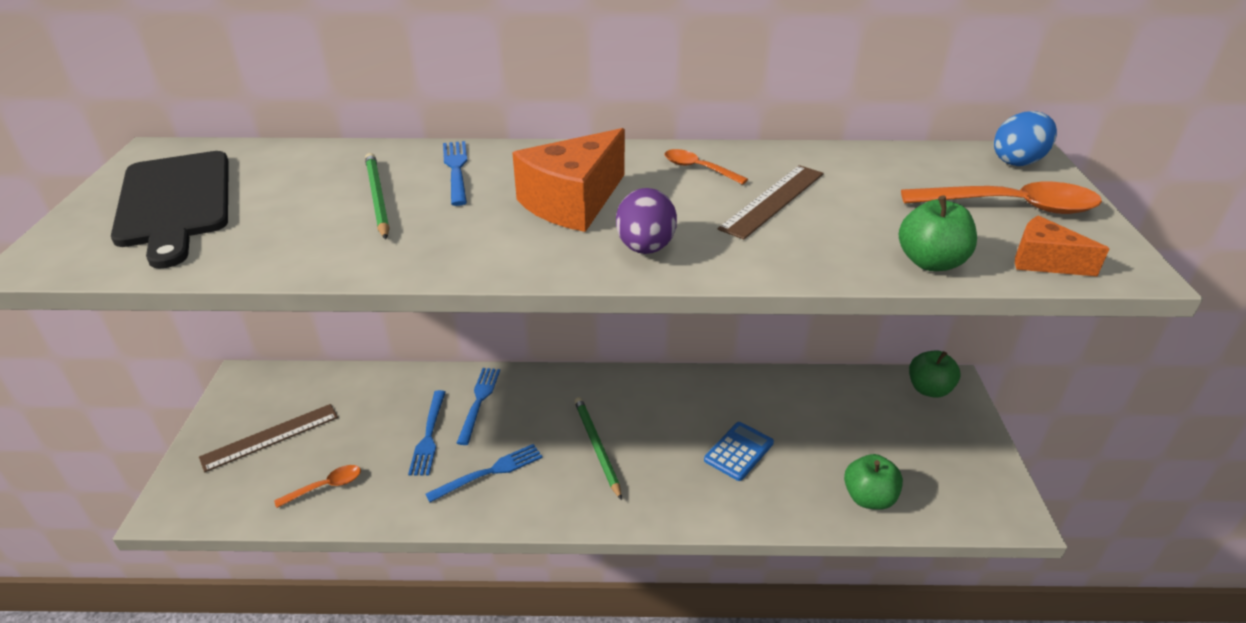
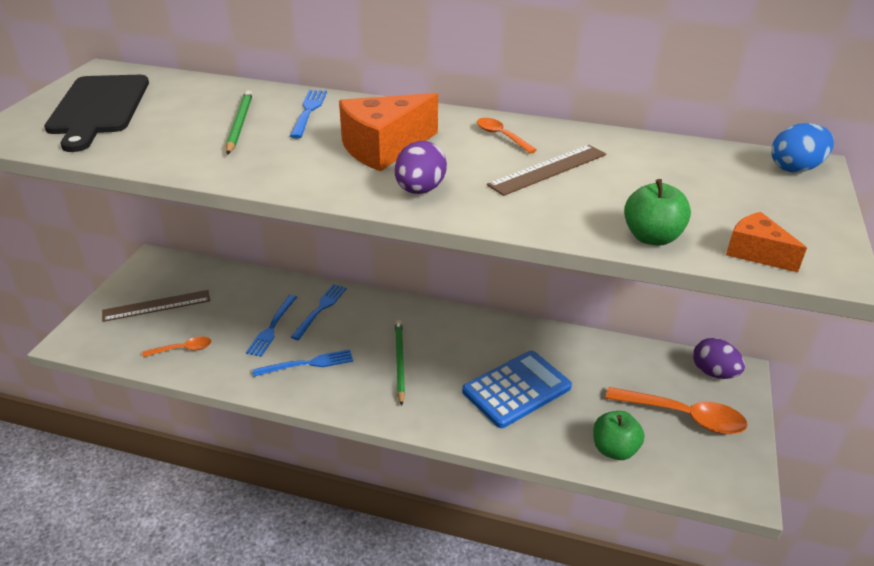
camera: 15 degrees right, 0 degrees up
(738, 451) = (516, 389): blue calculator -> blue calculator, size x1.65
(929, 389) = (713, 373): green apple -> purple egg
(1011, 207) = (759, 205): orange spoon -> orange spoon (683, 416)

